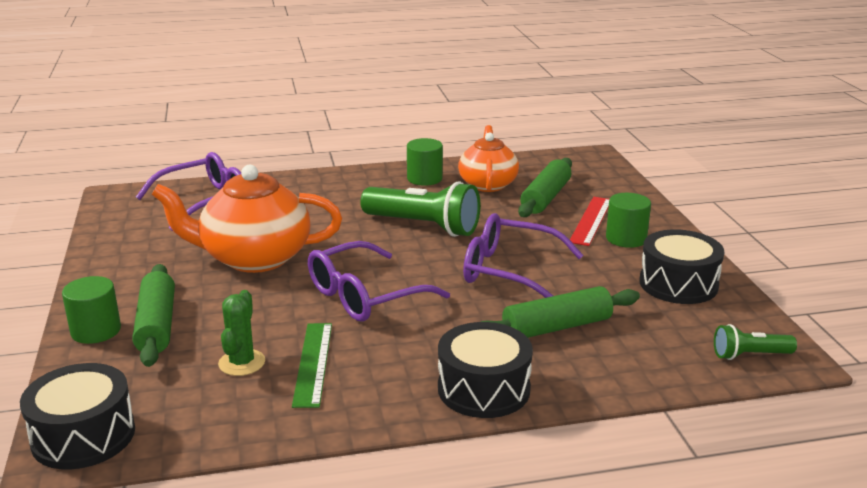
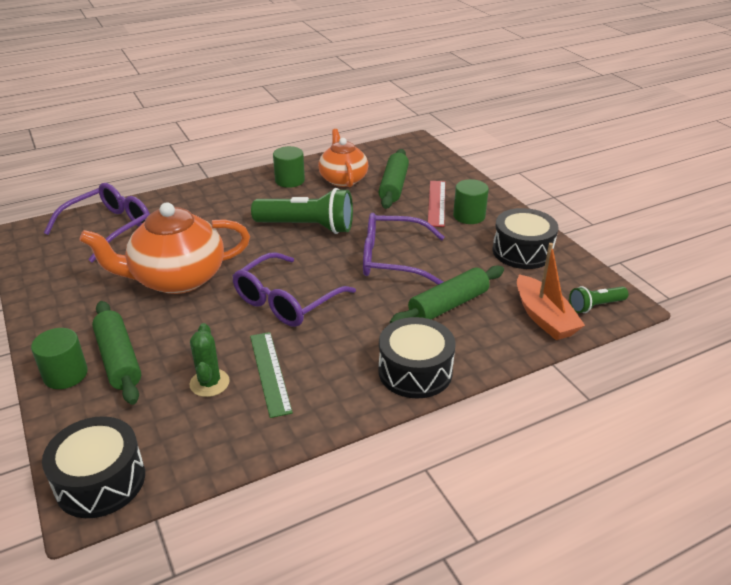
camera: 15 degrees left, 10 degrees up
(674, 358) = (544, 317): none -> orange boat

